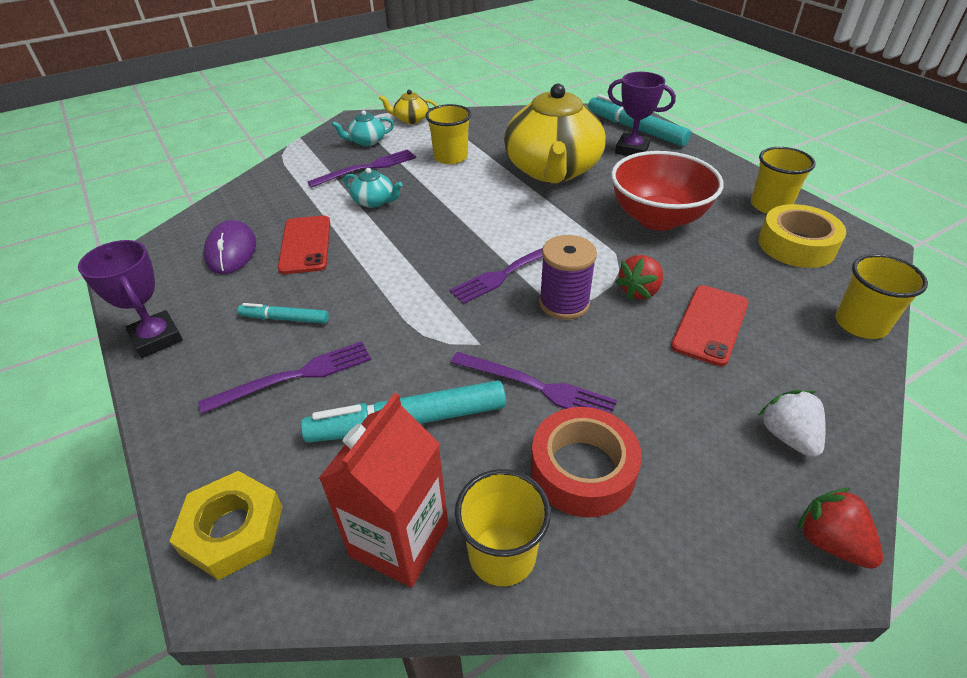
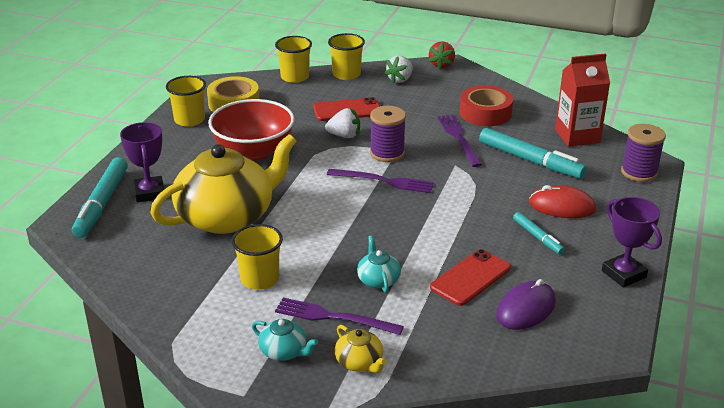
camera: 130 degrees left, 10 degrees down
(157, 338) = (623, 274): purple trophy -> purple trophy turned 45 degrees counterclockwise
(233, 530) = (639, 172): yellow nut -> purple spool
(295, 376) = (562, 206): purple fork -> red mouse
(411, 119) = (203, 350): yellow teapot -> yellow teapot (359, 362)
(502, 554) = (546, 115): yellow cup -> yellow cup (346, 74)
(639, 291) = (344, 135): red strawberry -> white strawberry

